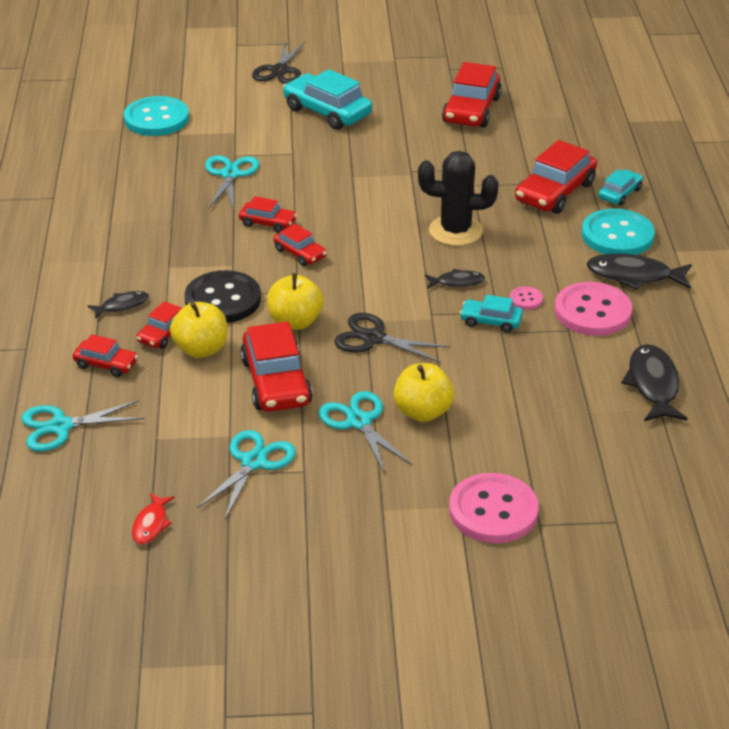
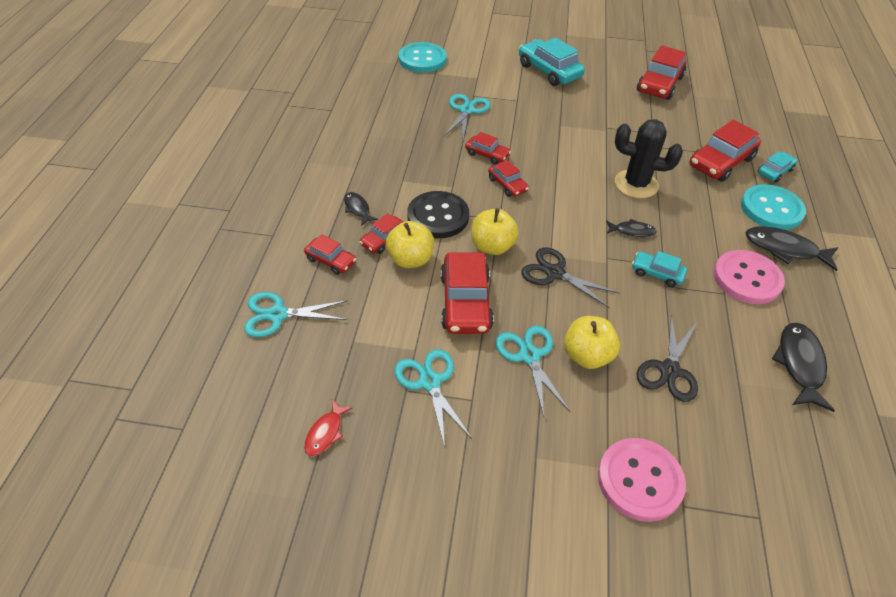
camera: 10 degrees right, 10 degrees up
(122, 305) = (357, 209): black fish -> black fish turned 105 degrees counterclockwise
(254, 462) = (430, 382): turquoise scissors -> turquoise scissors turned 60 degrees counterclockwise
(280, 70) = (519, 35): black scissors -> black scissors (669, 370)
(526, 299) = (689, 257): pink button -> none

